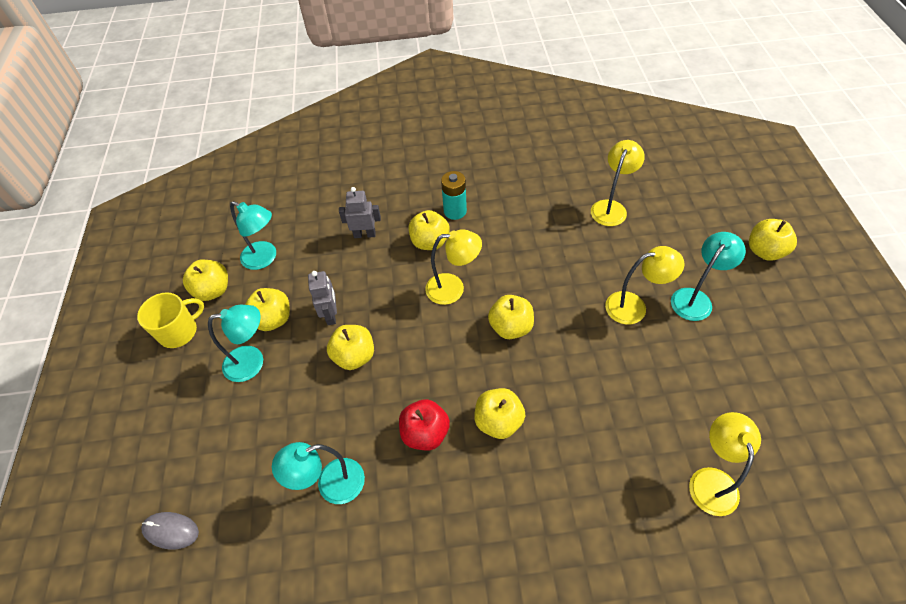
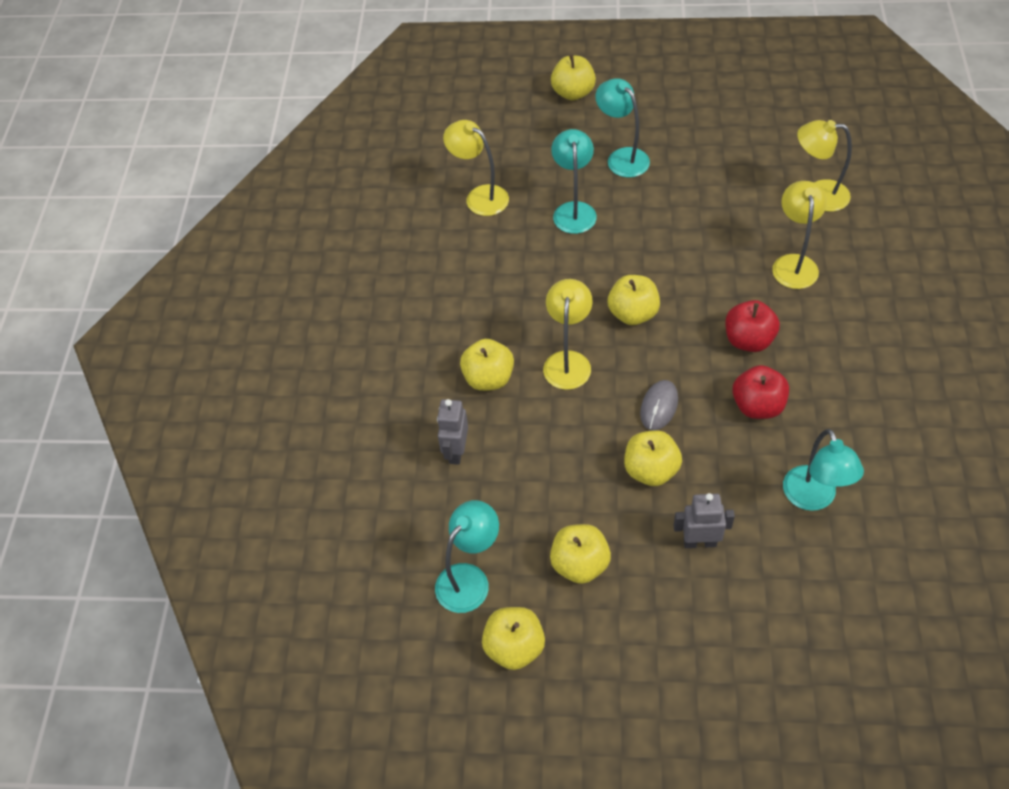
camera: 80 degrees left, 0 degrees up
(171, 531) = (864, 666): grey mouse -> grey mouse (659, 406)
(179, 331) = (580, 688): yellow mug -> none
(252, 362) = (643, 587): turquoise lamp -> turquoise lamp (574, 210)
(331, 315) = (584, 495): grey robot -> grey robot (699, 542)
(455, 211) = (442, 346): turquoise battery -> none
(498, 421) = (748, 340): yellow apple -> red apple
(634, 306) = (623, 206): yellow lamp -> yellow lamp (793, 263)

